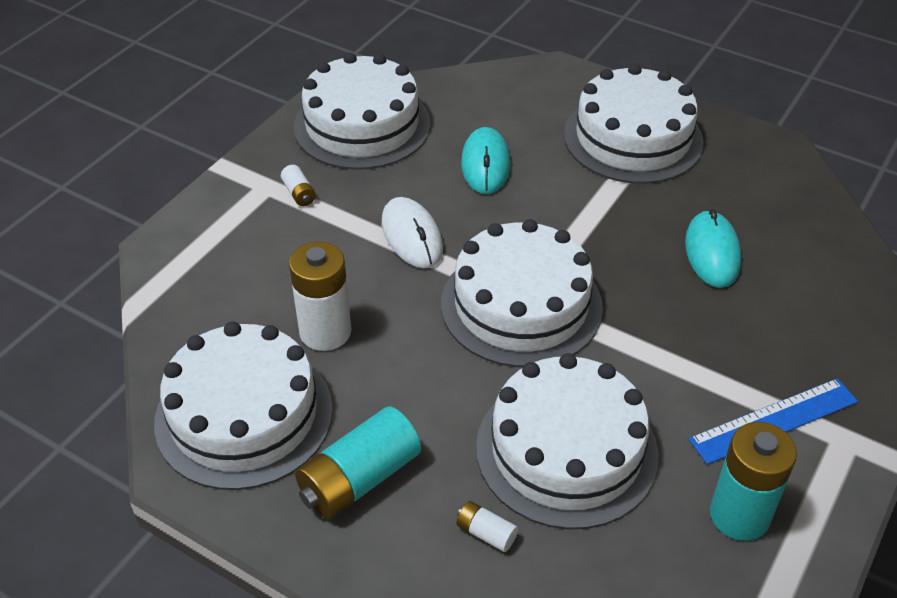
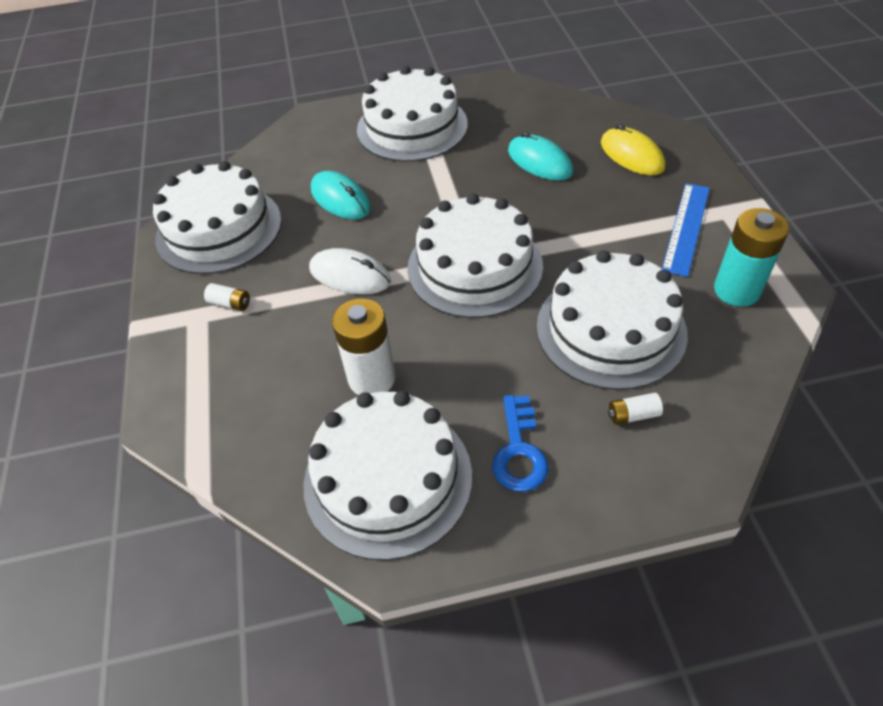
camera: 40 degrees left, 5 degrees up
(359, 479) = (519, 451): turquoise battery -> blue key
(819, 311) = (632, 155): none -> yellow mouse

